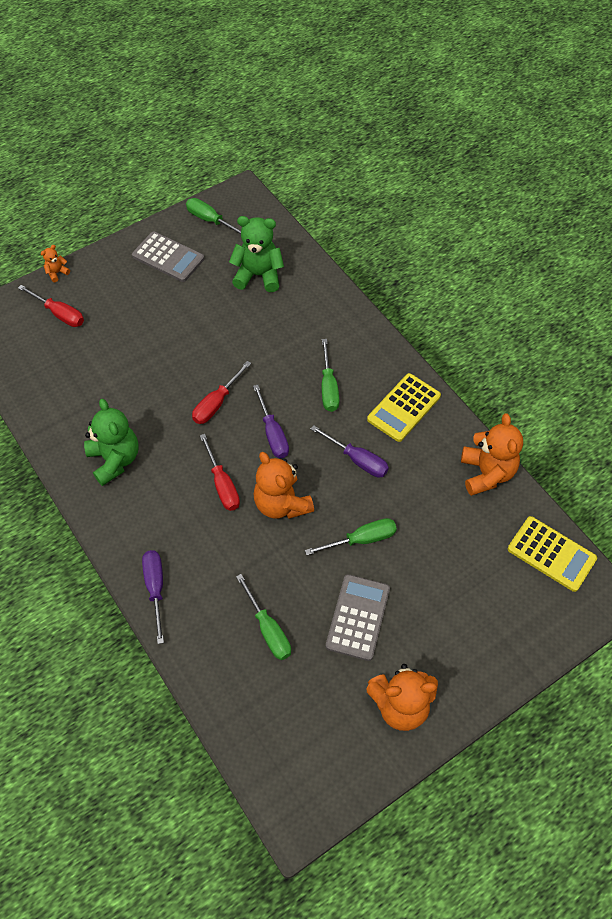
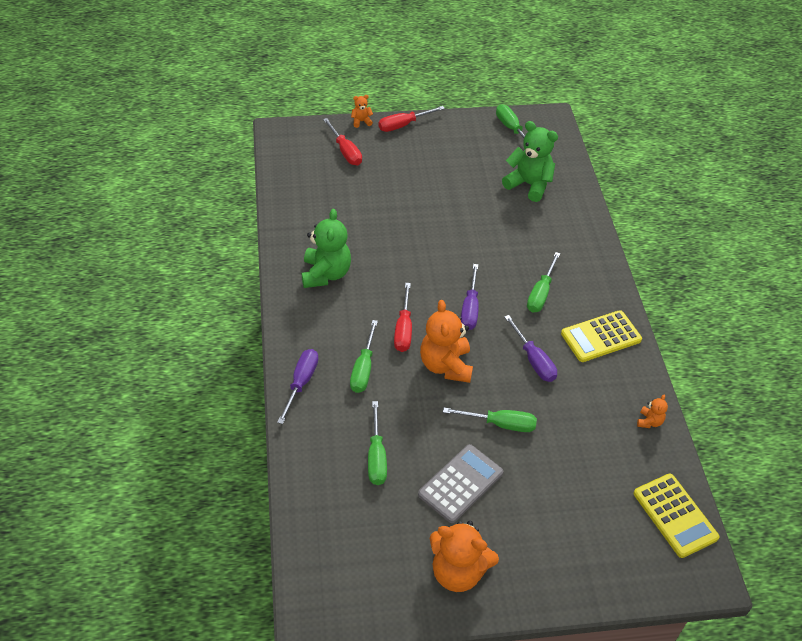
camera: 25 degrees right, 10 degrees down
(168, 257) = (459, 143): grey calculator -> none
(207, 544) = (363, 369): none -> green screwdriver
(216, 403) = (435, 266): red screwdriver -> red screwdriver (403, 125)
(486, 473) = (649, 421): orange teddy bear -> orange teddy bear, size x0.46

